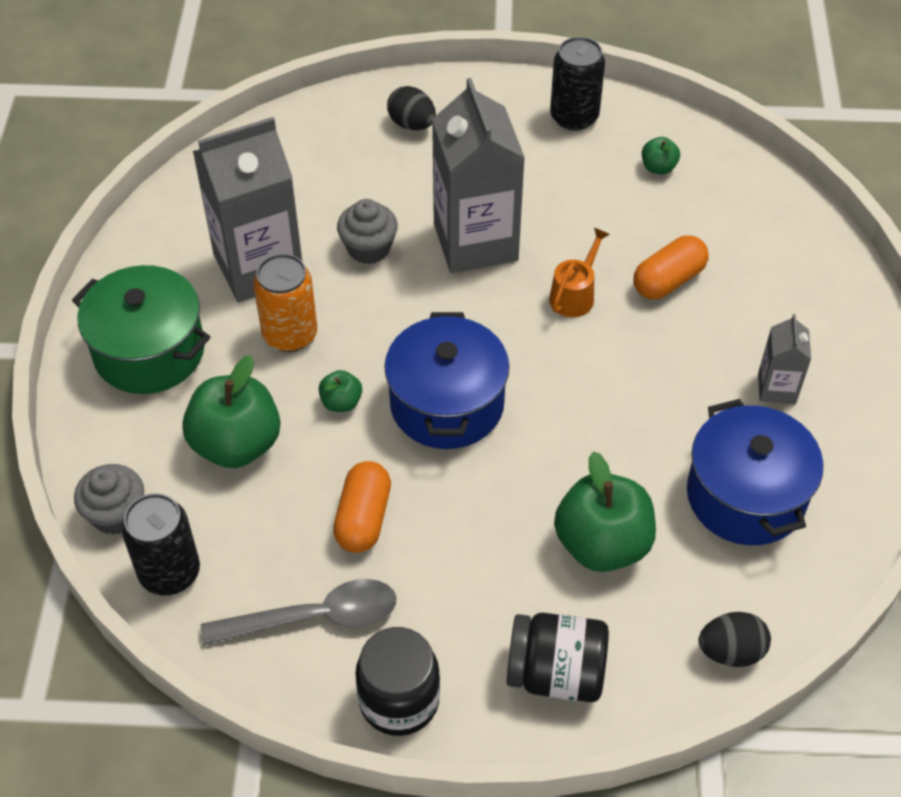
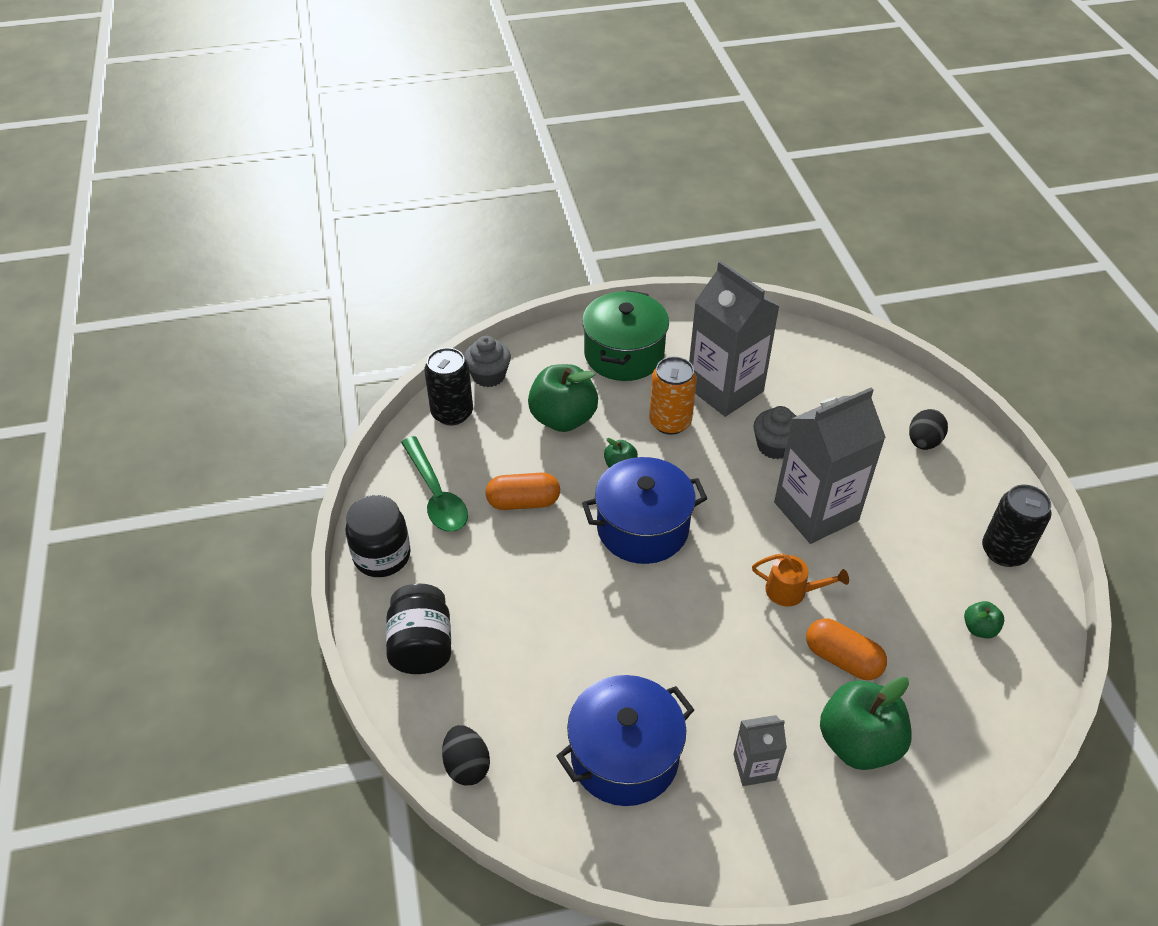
camera: 75 degrees right, 5 degrees down
(315, 617) = (436, 495): grey spoon -> green spoon
(602, 544) = (544, 656): green apple -> green apple (858, 743)

